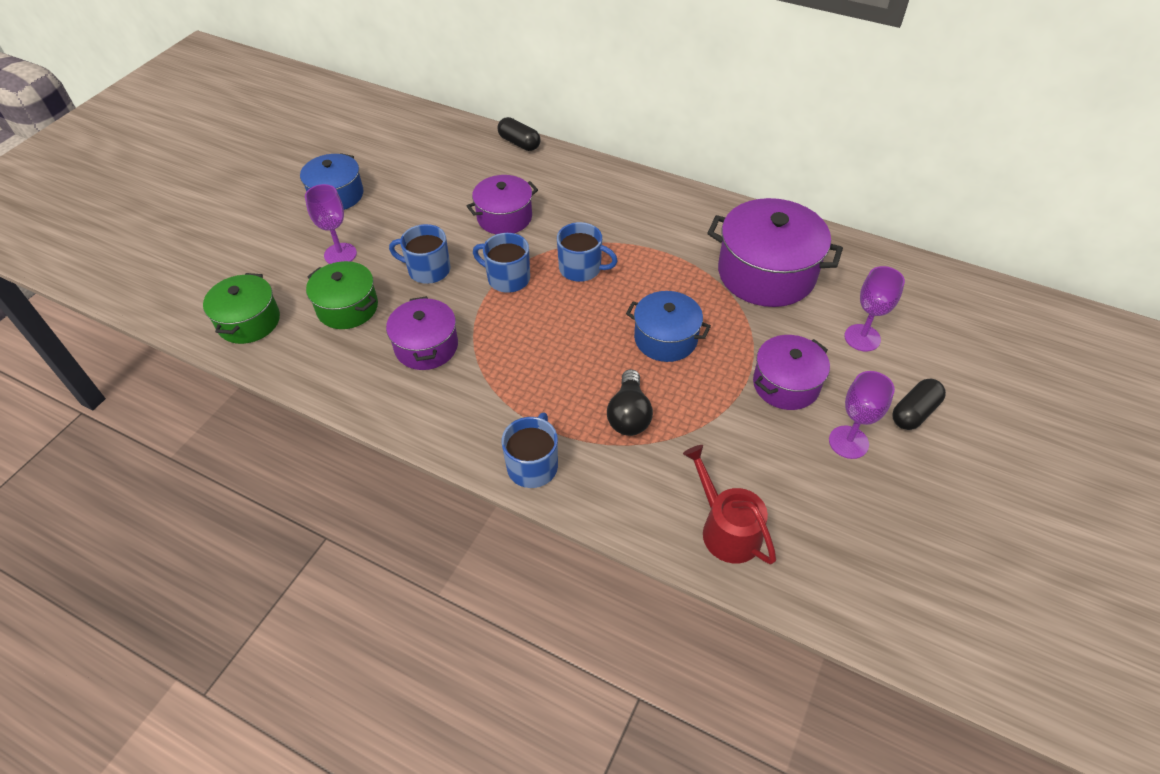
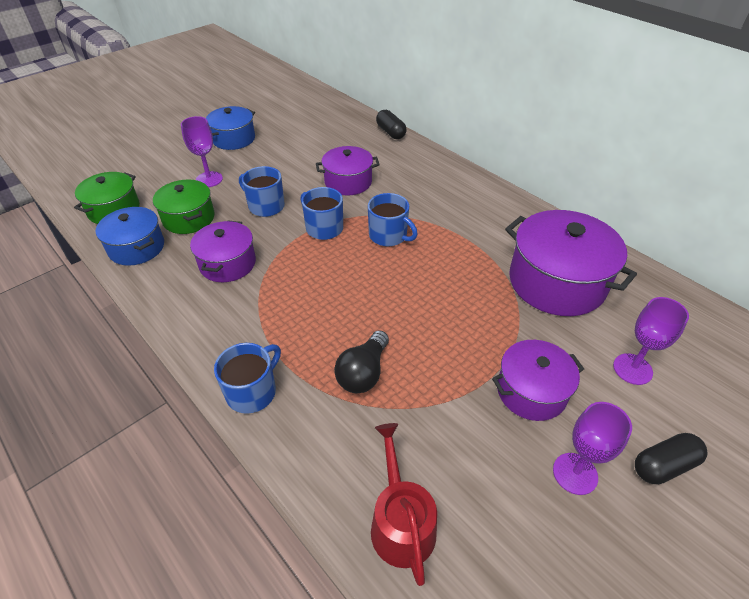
camera: 20 degrees right, 5 degrees down
(665, 338) = (433, 314): blue pot -> blue pot (137, 248)

